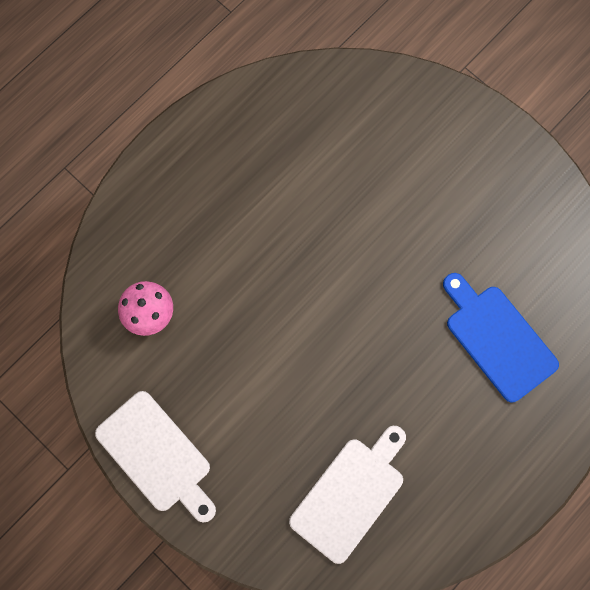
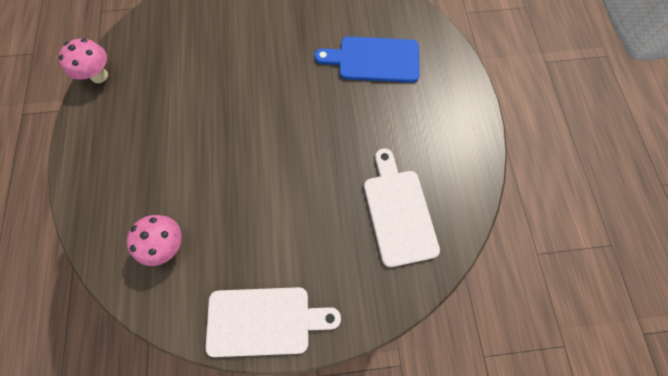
camera: 50 degrees left, 5 degrees down
(246, 95) = (99, 76): none -> pink mushroom

